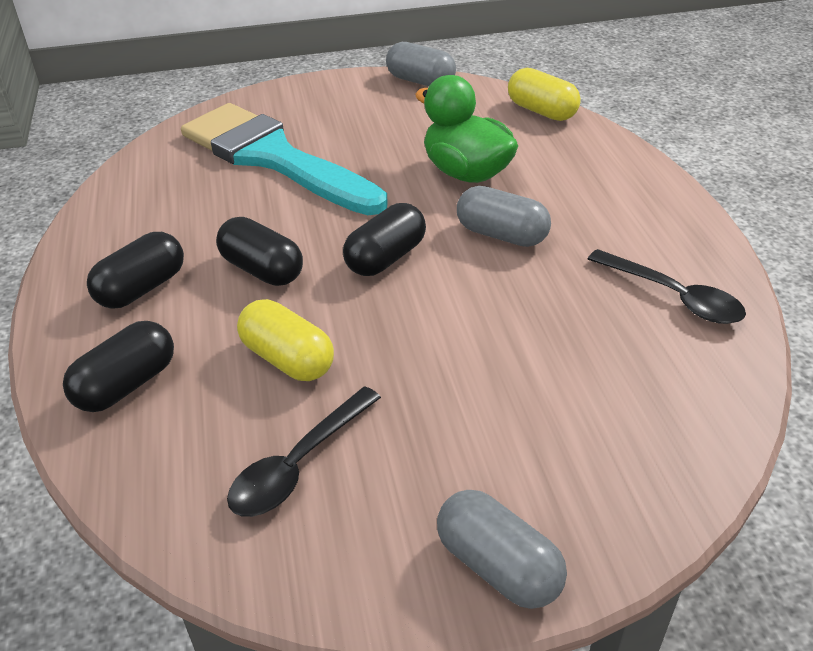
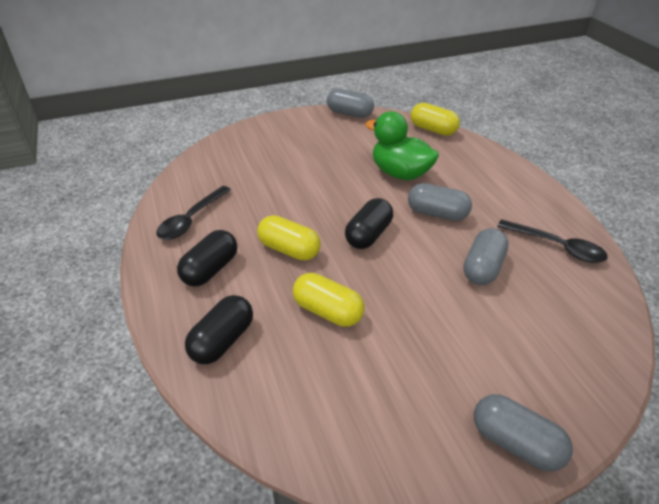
camera: 10 degrees left, 0 degrees up
(262, 270) = (289, 250): black capsule -> yellow capsule
(274, 158) = (271, 171): turquoise brush -> none
(298, 464) = (360, 386): black spoon -> black spoon (191, 219)
(542, 318) = (482, 268): none -> grey capsule

